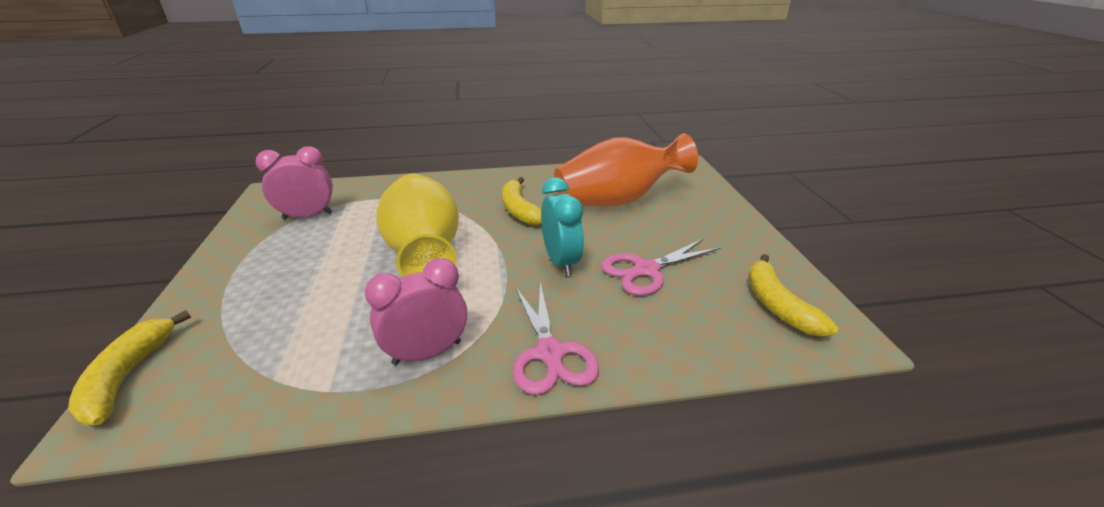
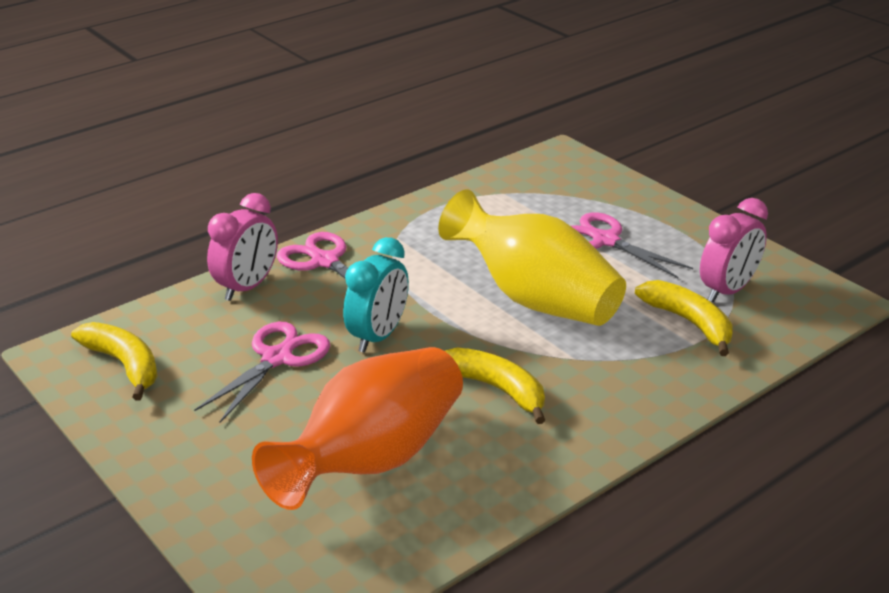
camera: 150 degrees right, 0 degrees up
(128, 376) = (596, 167): yellow banana -> yellow banana (689, 322)
(300, 278) = (605, 240): none -> pink scissors
(427, 352) = (419, 233): pink clock -> pink clock (247, 287)
(561, 262) = (378, 336): turquoise clock -> turquoise clock turned 105 degrees counterclockwise

